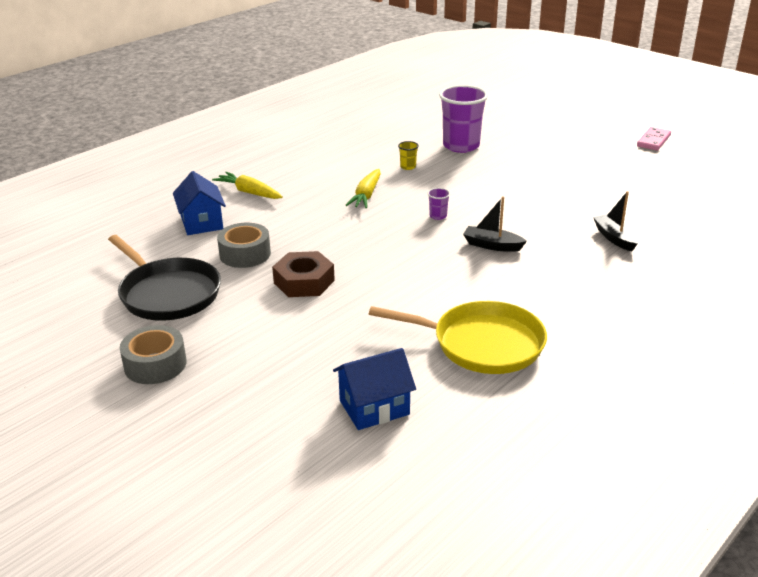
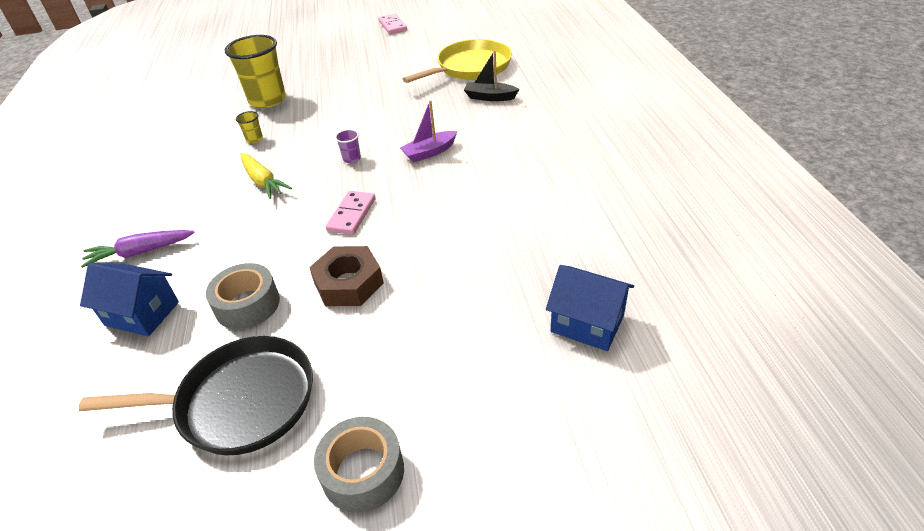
camera: 50 degrees left, 10 degrees up
(249, 192) = (140, 253): yellow carrot -> purple carrot
(374, 248) = (352, 215): none -> pink domino
(374, 407) = (587, 323): blue house -> blue house turned 75 degrees counterclockwise
(461, 146) = (267, 100): purple cup -> yellow cup
(482, 344) = (555, 220): yellow pan -> yellow pan (471, 67)
(492, 245) = (429, 152): black boat -> purple boat

